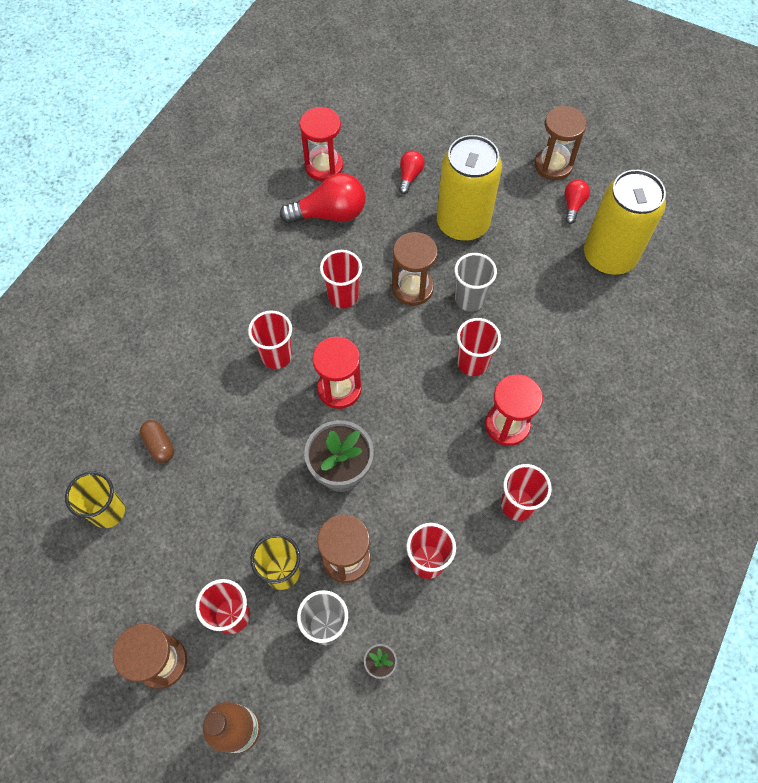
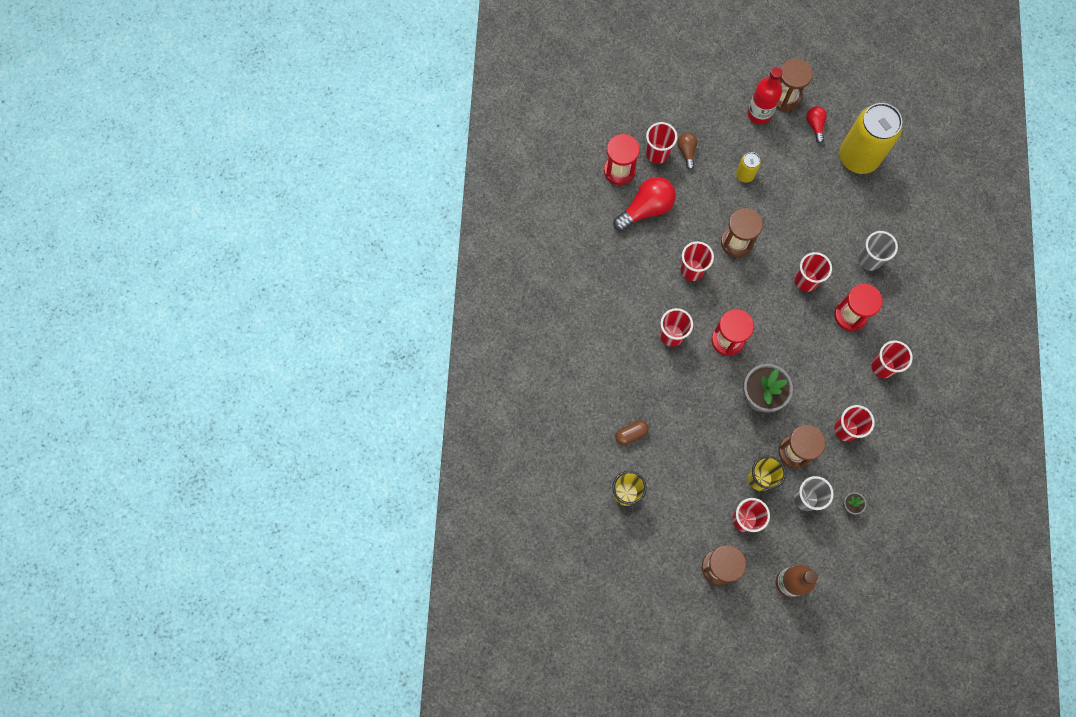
camera: 25 degrees left, 10 degrees up
(159, 445) = (631, 434): brown capsule -> brown capsule turned 60 degrees counterclockwise
(376, 166) = (657, 154): none -> red cup
(410, 176) = (686, 151): red light bulb -> brown light bulb
(463, 223) = (745, 175): yellow can -> yellow can, size x0.45
(470, 299) = (780, 233): grey cup -> grey cup (869, 260)
(514, 170) = (759, 113): none -> red bottle

